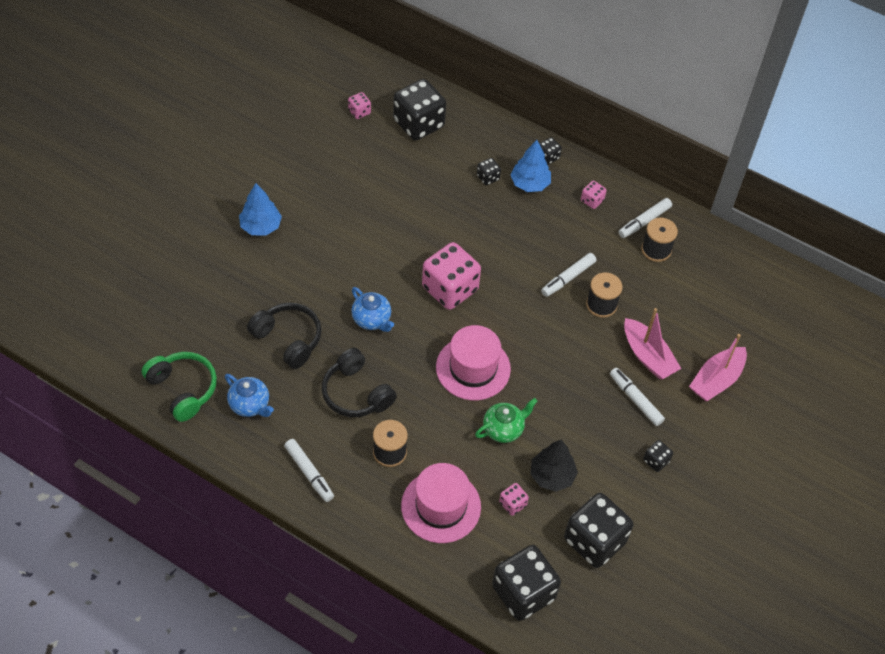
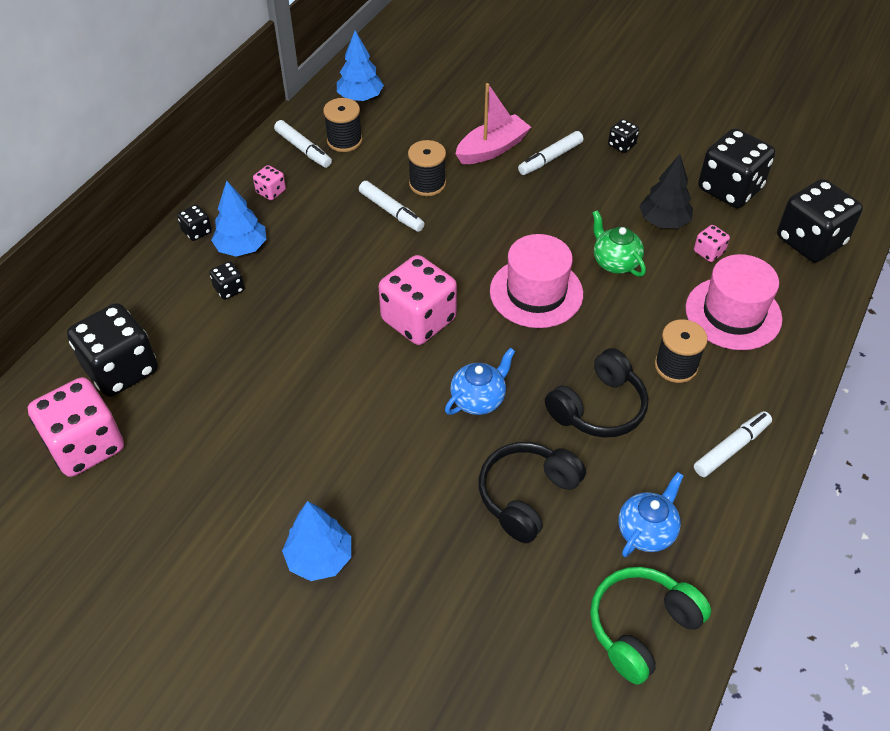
camera: 90 degrees left, 5 degrees down
(359, 112) = (86, 446): pink dice -> pink dice, size x2.24
(715, 263) = (360, 98): none -> blue tree
(716, 380) = (513, 102): pink boat -> none

